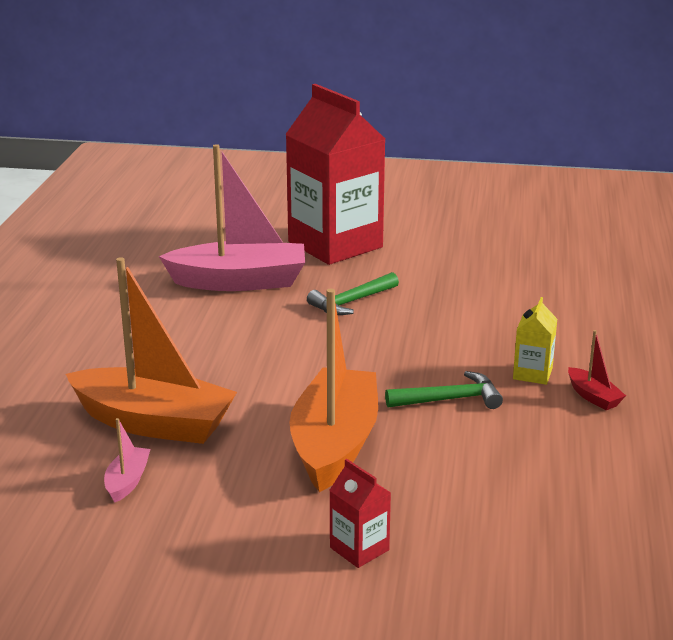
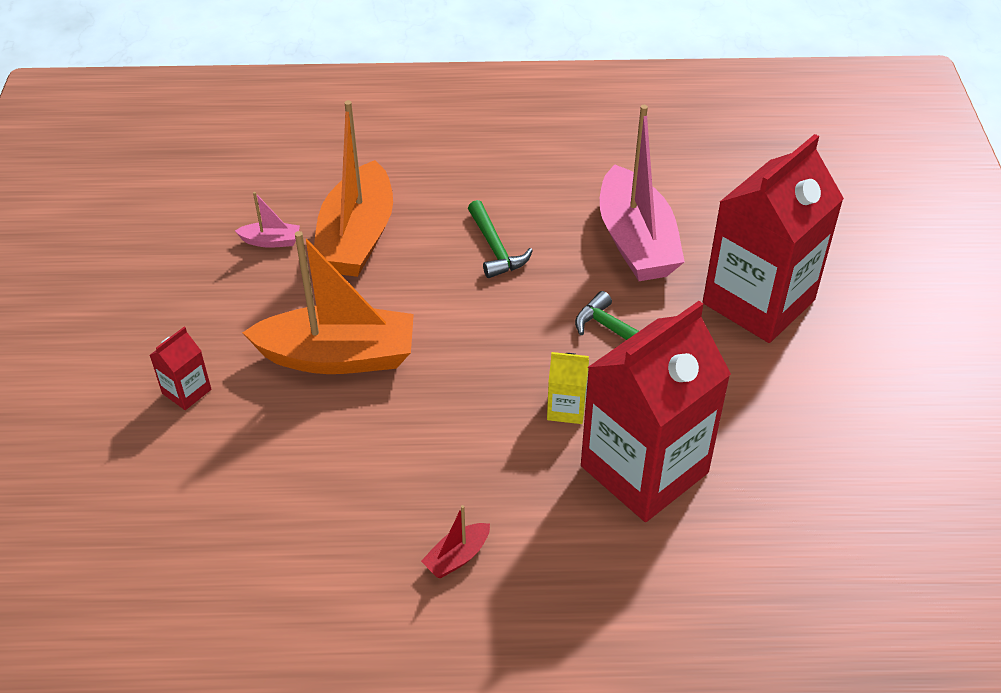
camera: 80 degrees right, 20 degrees up
(450, 400) = (429, 433): green hammer -> green hammer (495, 248)
(505, 309) = (644, 469): none -> red carton
(532, 374) = (496, 500): yellow carton -> yellow carton (566, 408)

